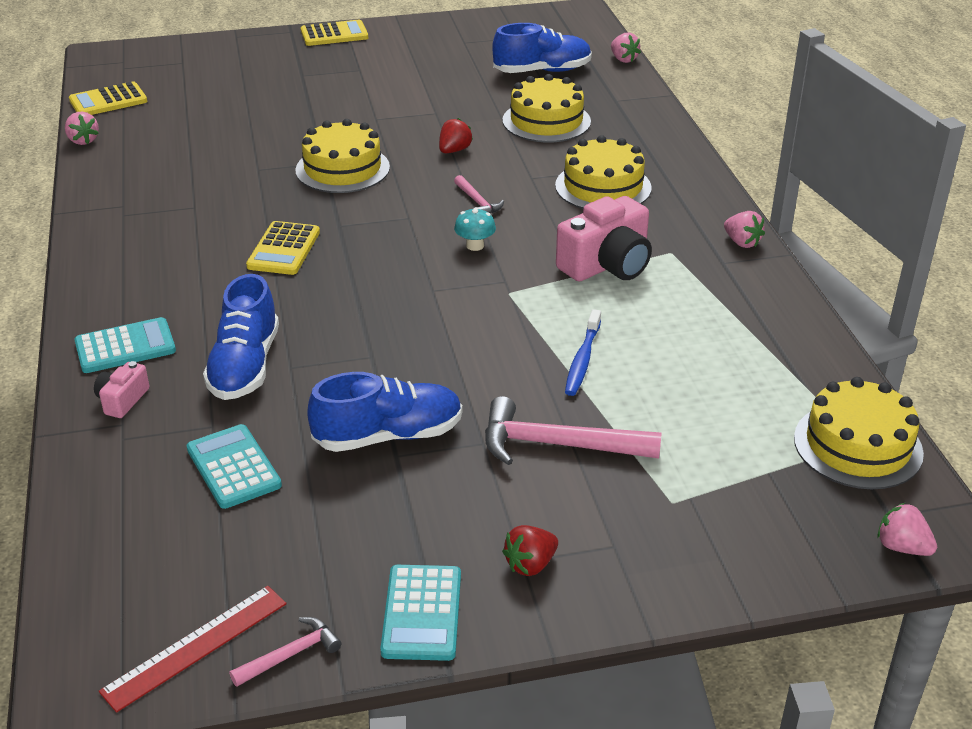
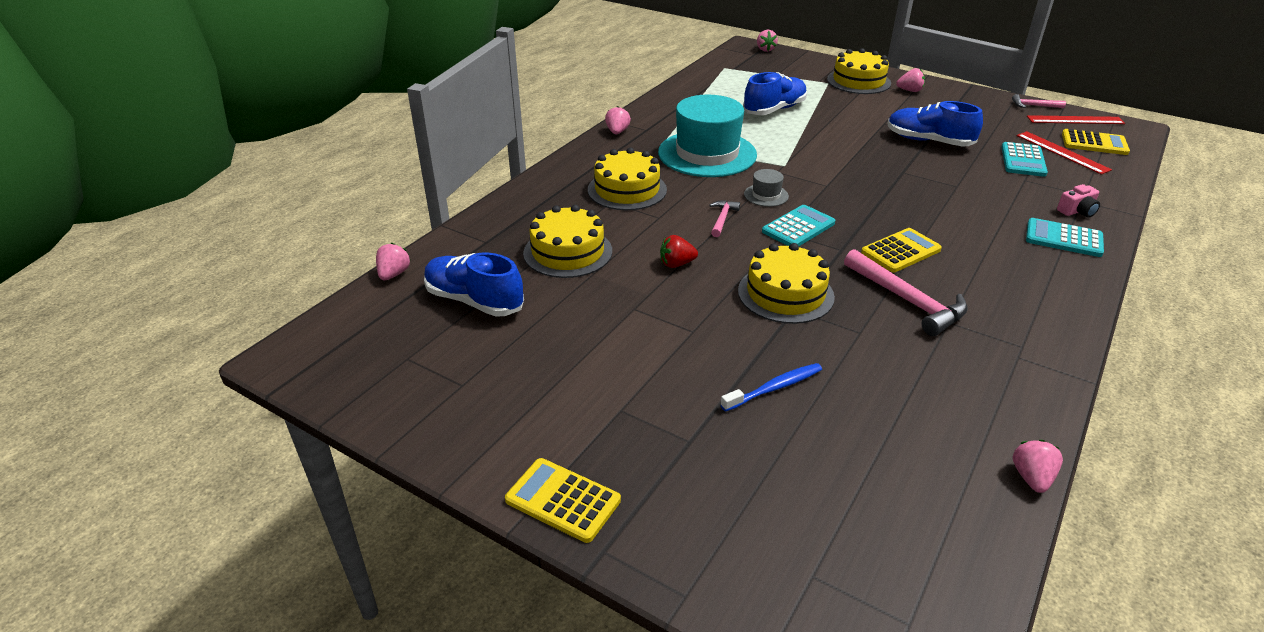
camera: 135 degrees left, 0 degrees up
(108, 101) = (968, 544): yellow calculator -> yellow calculator (1094, 143)
(184, 523) = (1062, 152): none -> red ruler
(245, 366) = (985, 197): blue shoe -> blue shoe (774, 110)
(422, 613) = (969, 96): turquoise calculator -> turquoise calculator (798, 227)
(475, 246) = (766, 195): turquoise mushroom -> grey hat
(530, 564) = (910, 91): red strawberry -> pink strawberry
(558, 445) = (850, 110): pink hammer -> pink hammer (907, 300)
(582, 360) = (791, 127): blue toothbrush -> blue toothbrush (774, 388)
(607, 265) = (707, 154): pink camera -> turquoise hat
(857, 445) = (727, 67): yellow cake -> yellow cake (858, 81)

